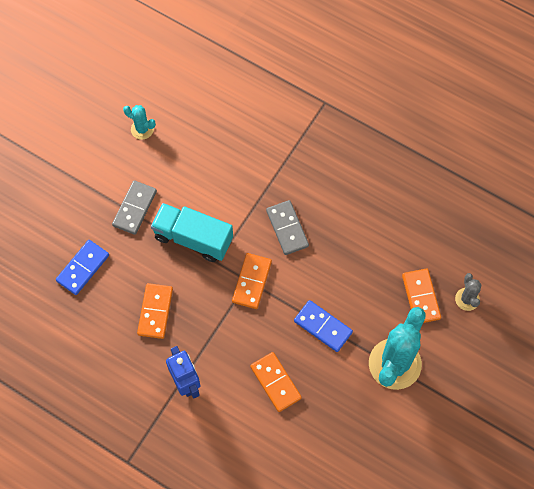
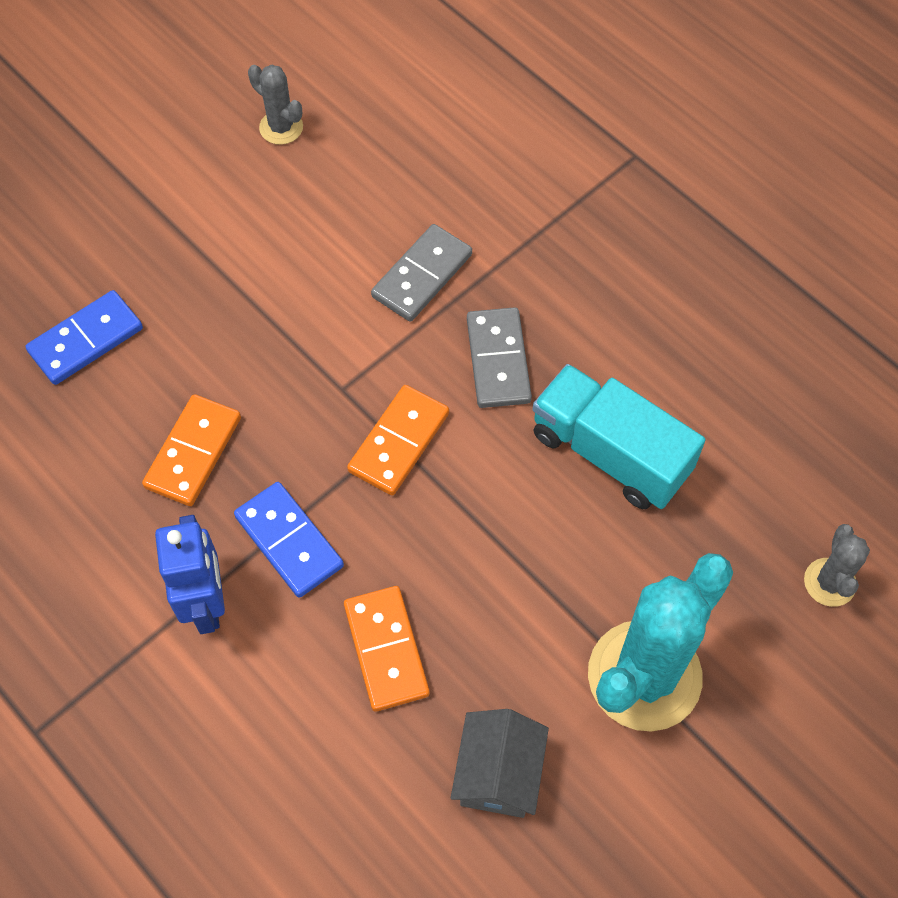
camera: 15 degrees right, 5 degrees down
(134, 208) = (220, 258): grey domino -> grey domino (422, 275)
(142, 129) = (281, 127): turquoise cactus -> grey cactus
(193, 238) = (311, 336): turquoise truck -> turquoise truck (610, 453)
(323, 326) = (515, 563): blue domino -> blue domino (289, 541)
(342, 425) = (498, 774): none -> grey house
(420, 297) = (733, 554): orange domino -> none

